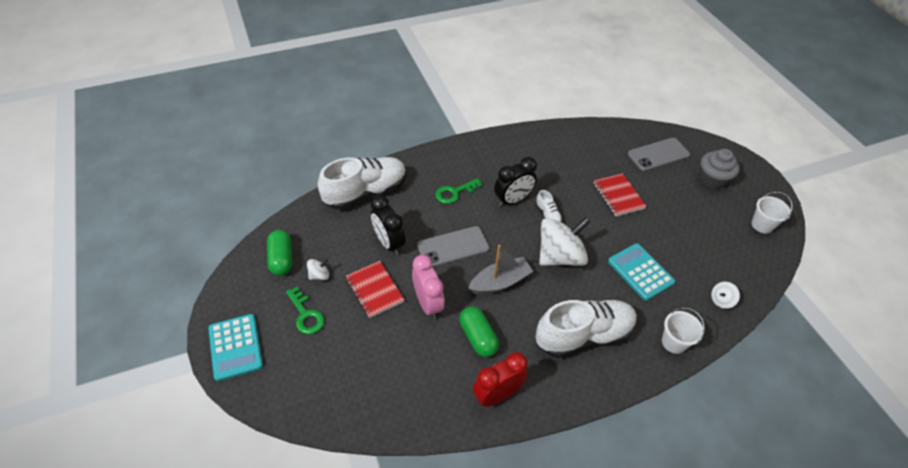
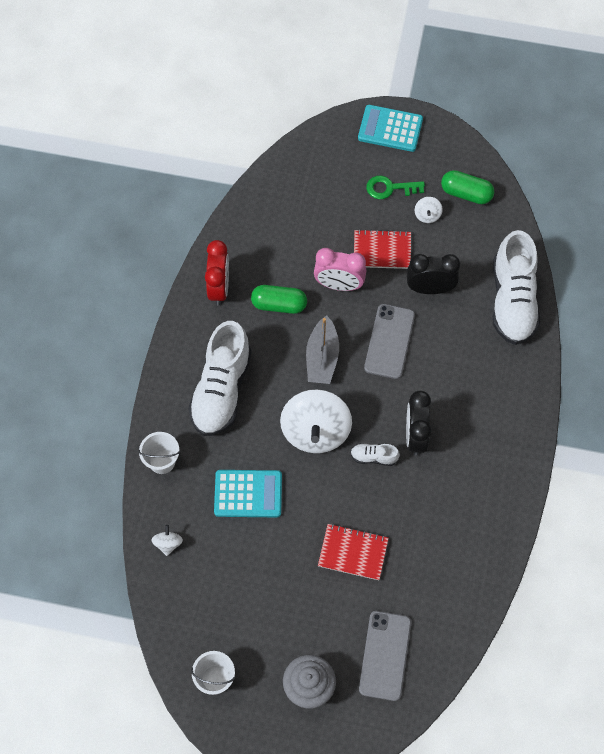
camera: 125 degrees right, 15 degrees up
(454, 192) = (461, 385): green key -> none

